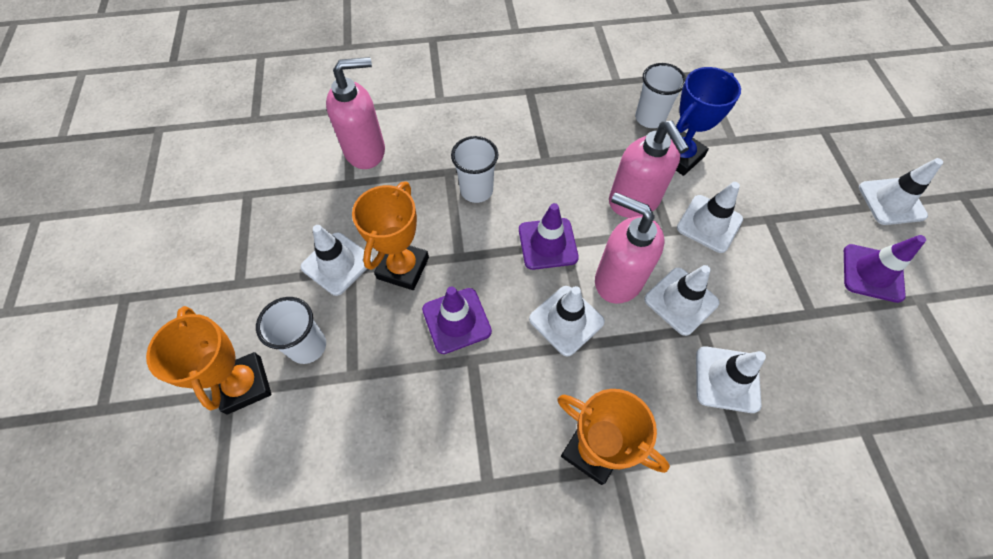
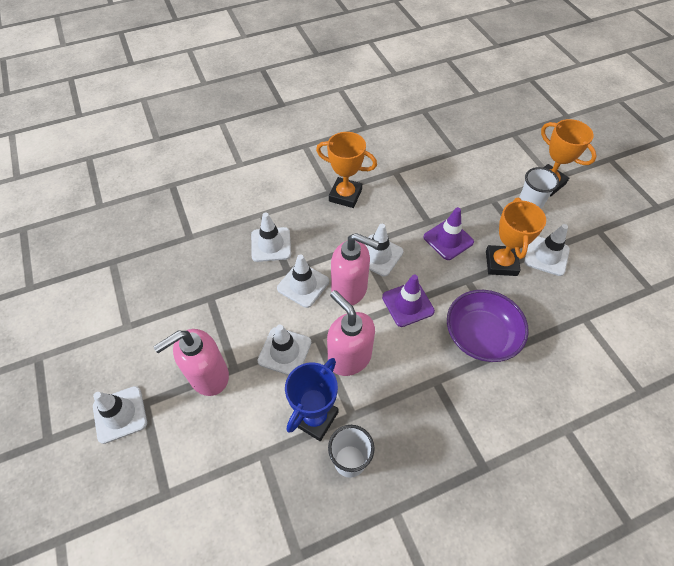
camera: 165 degrees right, 5 degrees down
(366, 151) = (593, 350): pink soap dispenser -> pink soap dispenser (208, 376)
(476, 190) = (481, 335): white cup -> purple bowl
(872, 273) = (157, 339): purple traffic cone -> none

